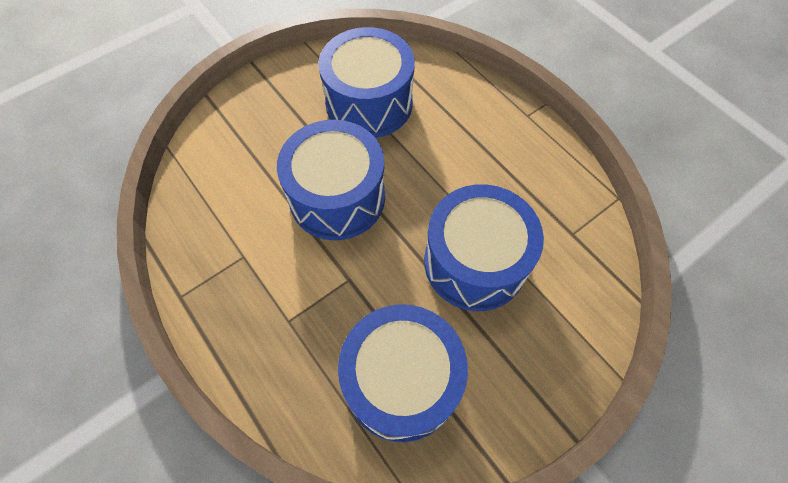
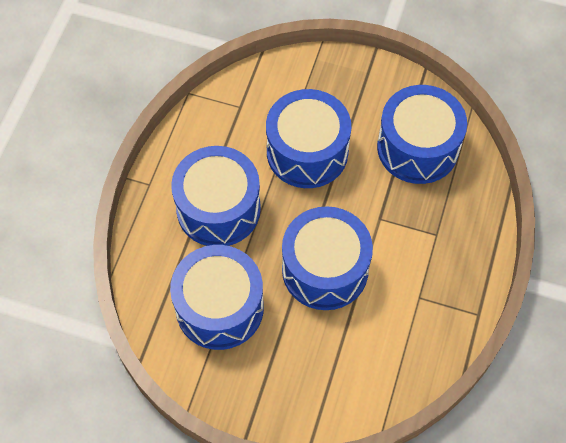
camera: 125 degrees left, 0 degrees up
(464, 151) = (218, 208): none -> blue drum

